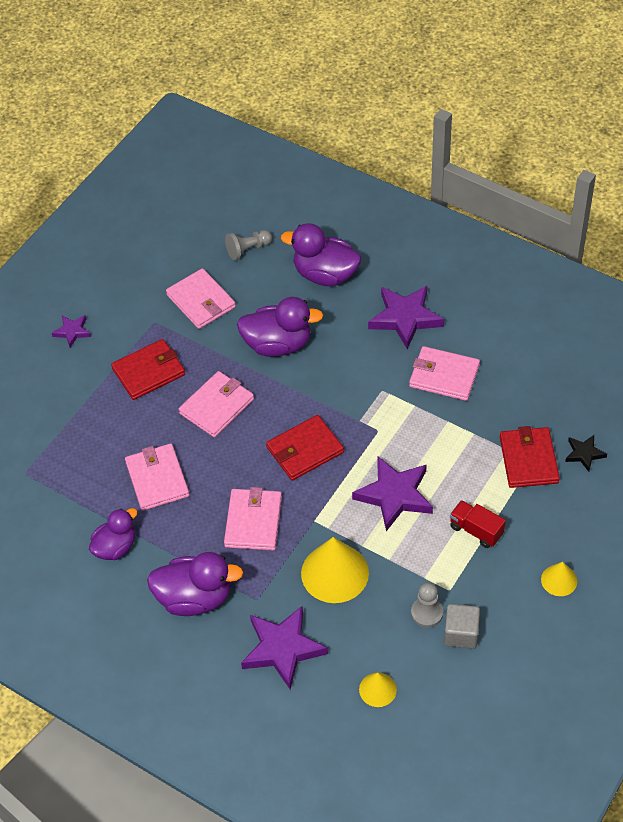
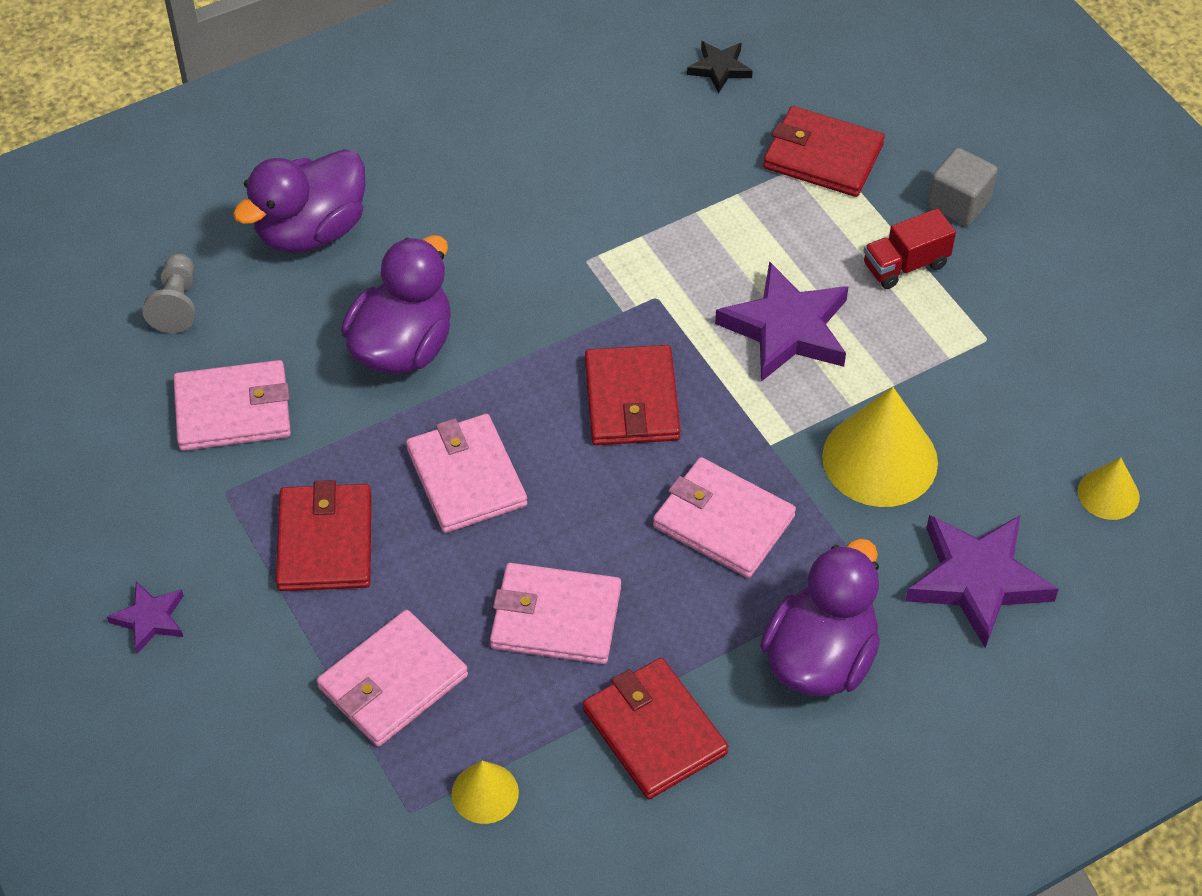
camera: 65 degrees left, 0 degrees up
(115, 547) = (654, 731): purple duck -> red wallet
(405, 318) = (472, 175): purple star -> none
(427, 613) = (1011, 381): grey pawn -> none
(444, 376) = (612, 180): pink wallet -> pink wallet (393, 682)
(461, 633) = (1066, 358): grey cube -> grey cube (959, 203)
(559, 580) = (1039, 216): yellow cone -> yellow cone (485, 793)
(584, 454) = (851, 96): black star -> black star (719, 69)

